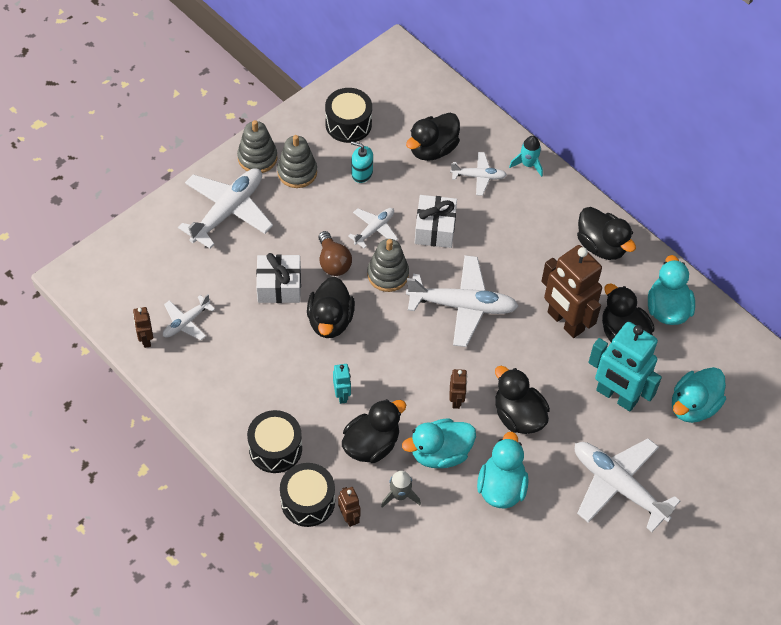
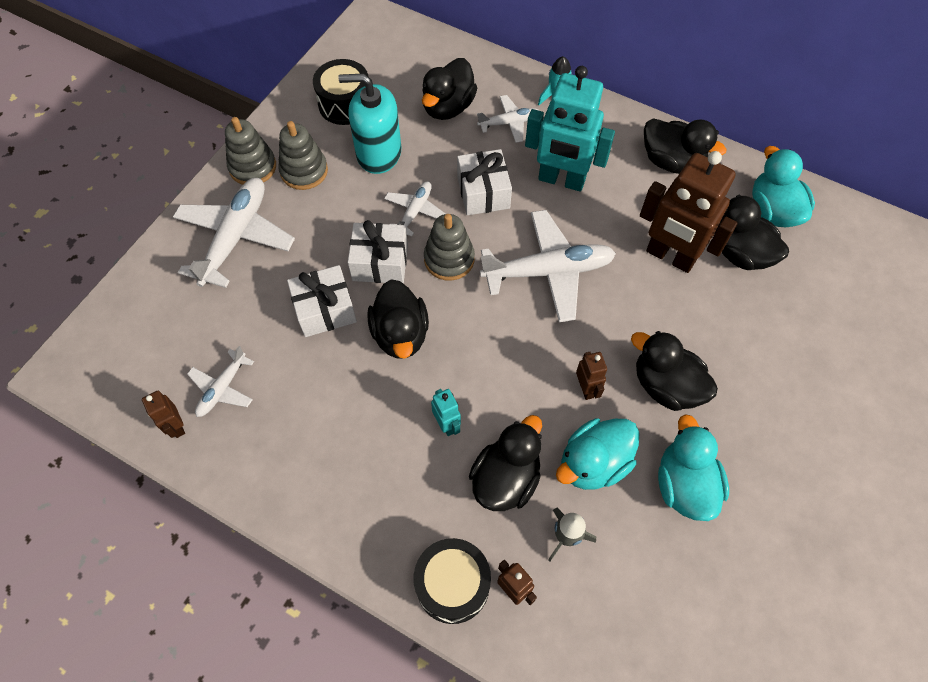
camera: 15 degrees left, 5 degrees up
(275, 449) = (387, 523): black drum -> none
(333, 262) = (380, 262): brown light bulb -> white gift
(362, 173) = (378, 153): turquoise soap dispenser -> turquoise soap dispenser, size x1.87
(616, 396) = (765, 327): turquoise robot -> turquoise robot (561, 180)
(618, 486) = (817, 437): white plane -> none
(693, 406) = (853, 313): turquoise duck -> none

